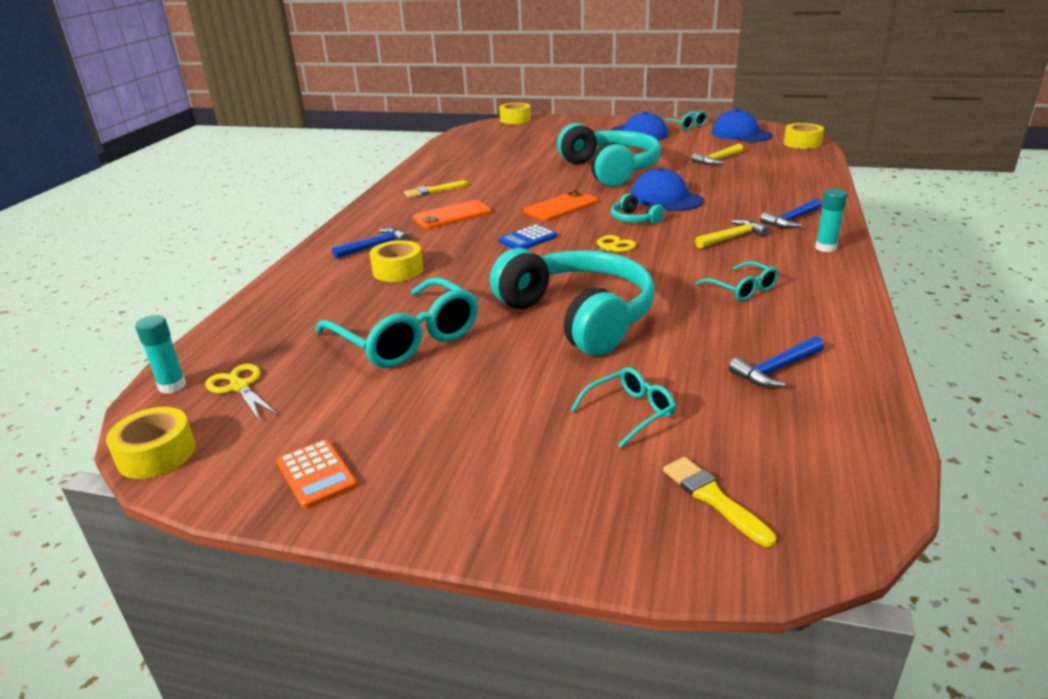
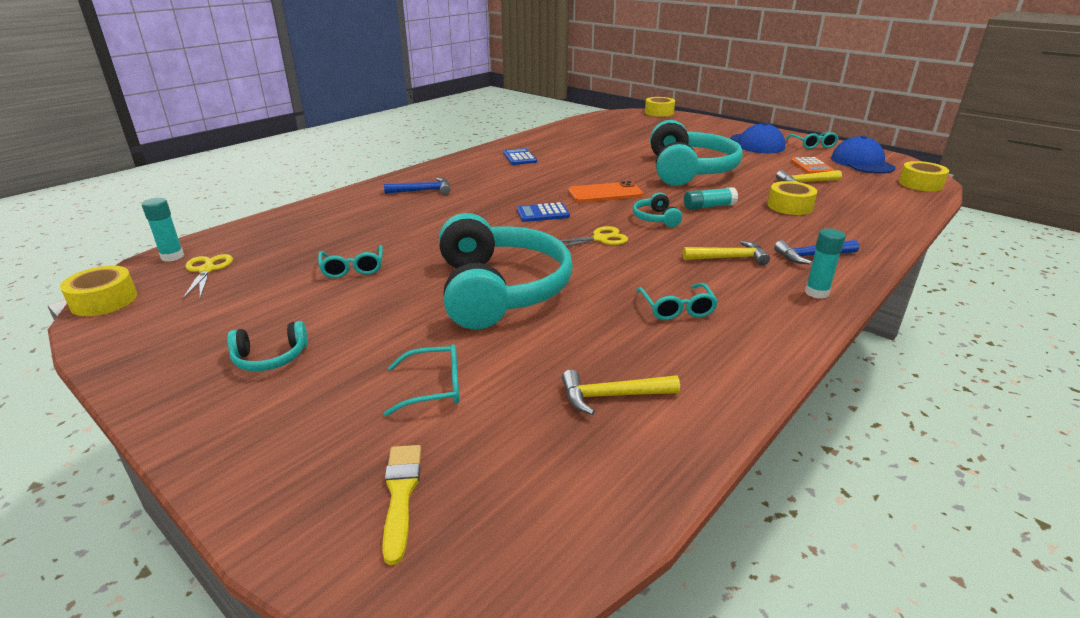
camera: 25 degrees right, 0 degrees up
(316, 474) = (165, 351): orange calculator -> orange calculator (811, 167)
(398, 270) = (414, 213): yellow tape -> yellow tape (790, 206)
(407, 338) = (353, 268): turquoise glasses -> turquoise glasses, size x0.51
(433, 191) = (519, 157): yellow brush -> blue calculator
(441, 441) = (270, 358): none -> turquoise headphones
(452, 215) = (509, 180): orange phone -> none
(665, 198) = (709, 206): blue cap -> turquoise glue stick
(776, 370) = (612, 396): blue hammer -> yellow hammer

